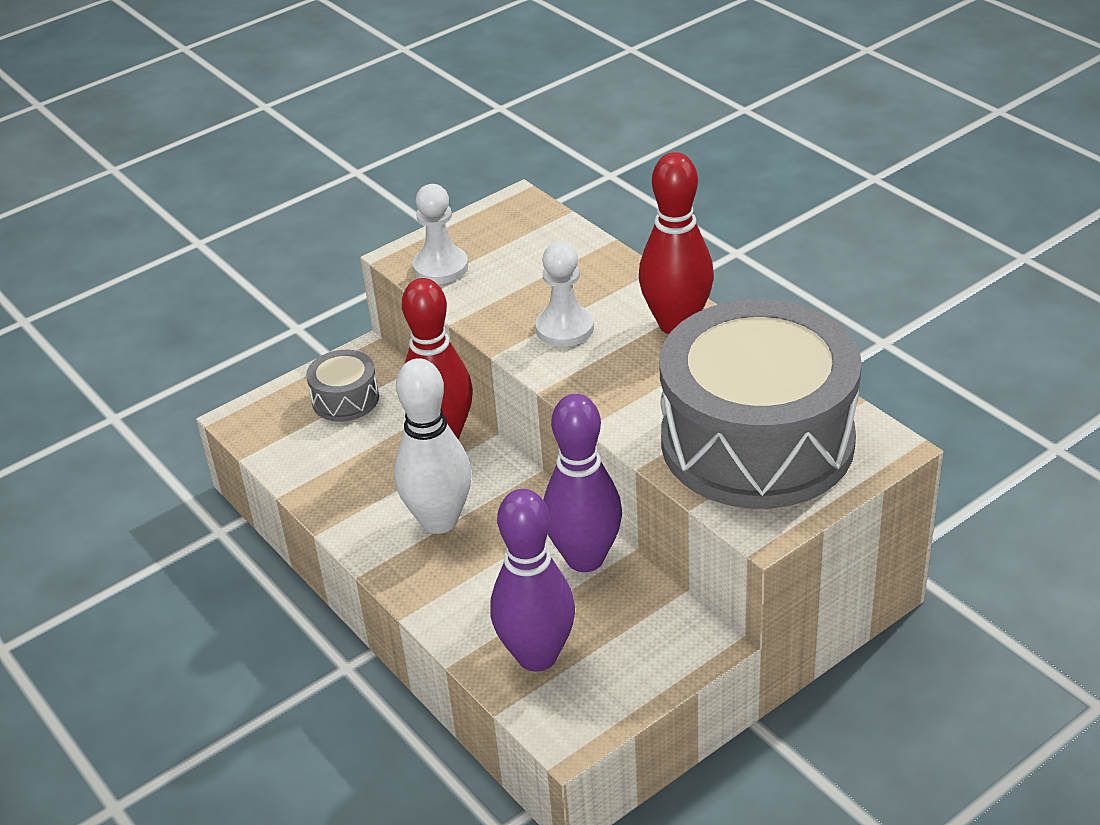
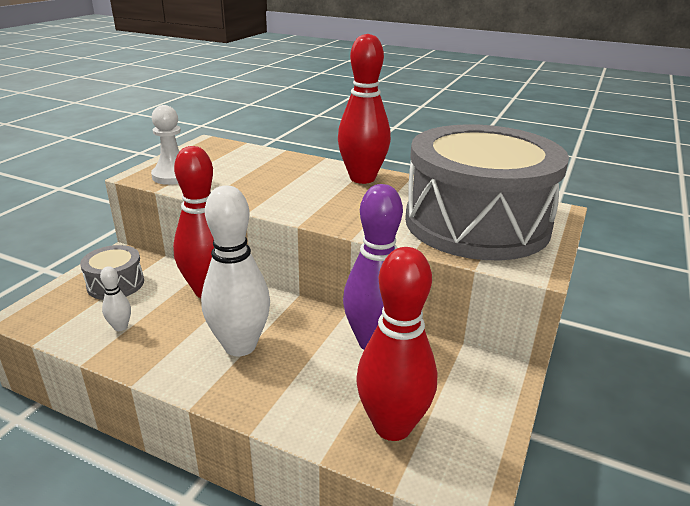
camera: 30 degrees left, 10 degrees down
(329, 461) = (120, 327): none -> white bowling pin
(537, 656) = (392, 426): purple bowling pin -> red bowling pin
(564, 328) = (289, 191): white pawn -> none

